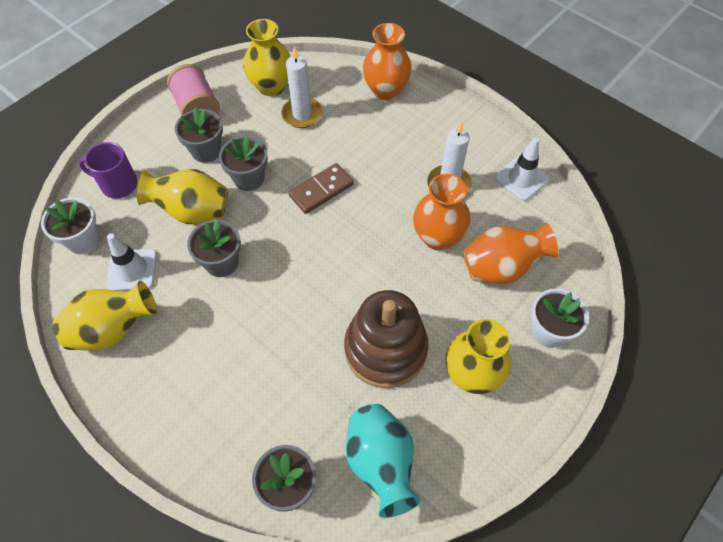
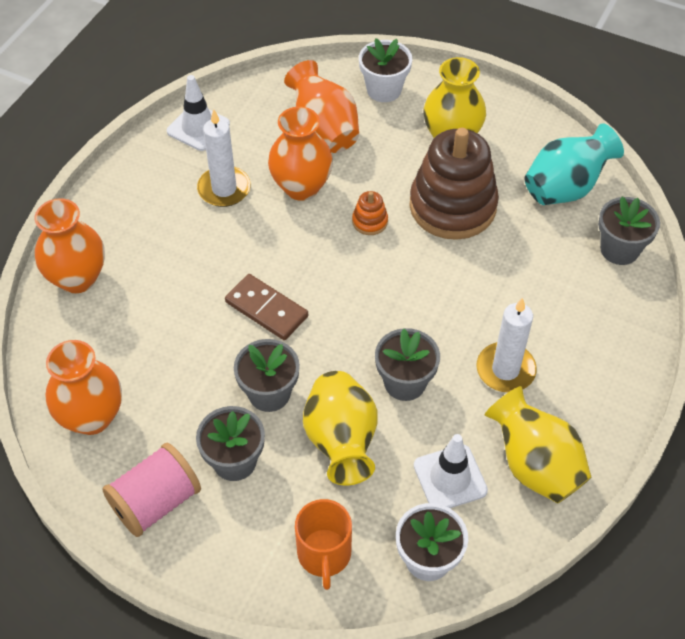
camera: 105 degrees left, 5 degrees down
(118, 184) = (324, 554): purple mug -> orange mug
(271, 86) = (92, 417): yellow vase -> orange vase
(302, 114) = (141, 363): white candle -> white candle (505, 370)
(386, 278) = (370, 221): none -> orange stacking toy

